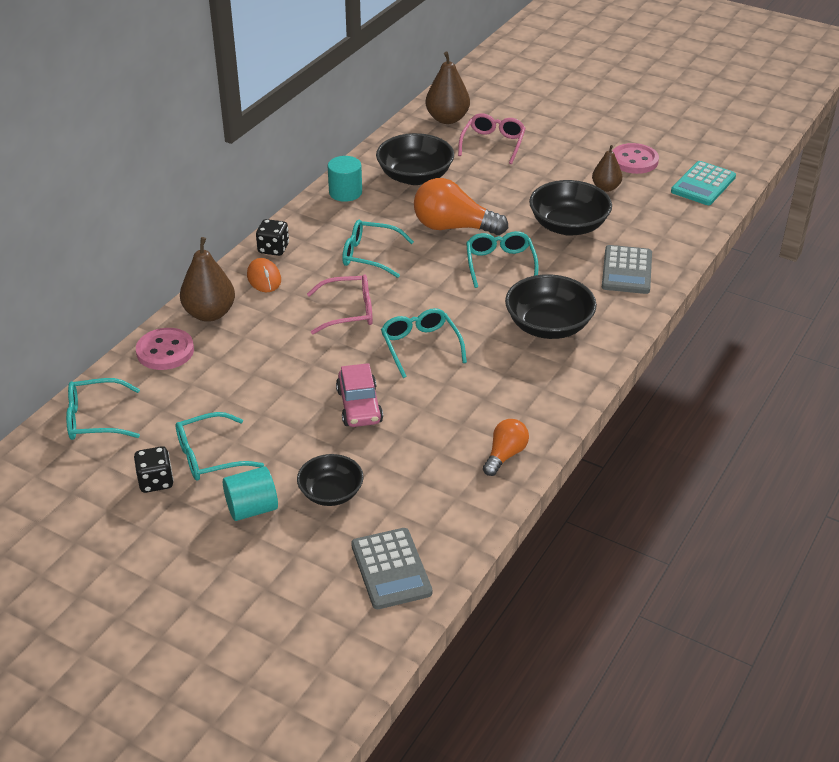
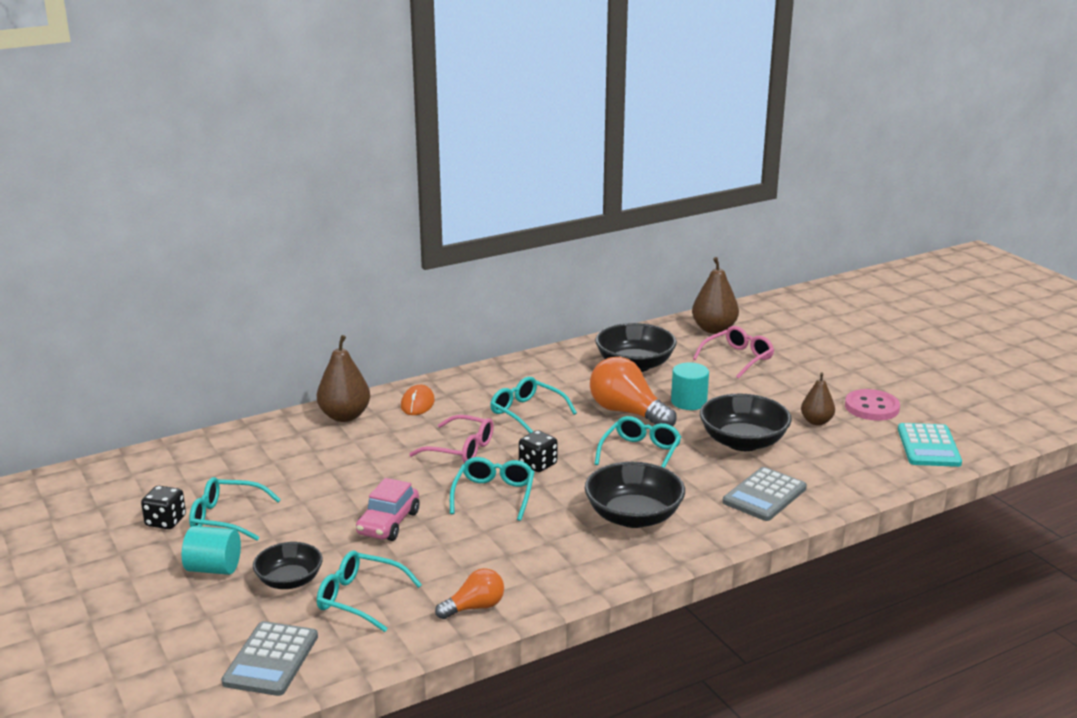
camera: 30 degrees right, 15 degrees down
(94, 419) = (173, 462): turquoise glasses -> turquoise glasses (359, 598)
(165, 351) = (280, 432): pink button -> none
(273, 249) = (449, 385): black dice -> black dice (538, 464)
(345, 192) = (558, 361): turquoise cylinder -> turquoise cylinder (689, 402)
(703, 184) = (928, 446): turquoise calculator -> turquoise calculator turned 60 degrees counterclockwise

